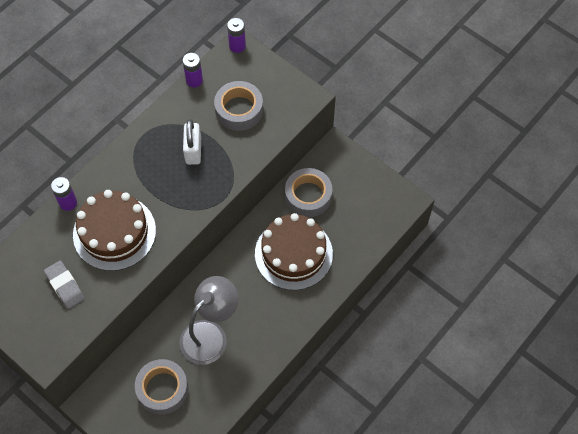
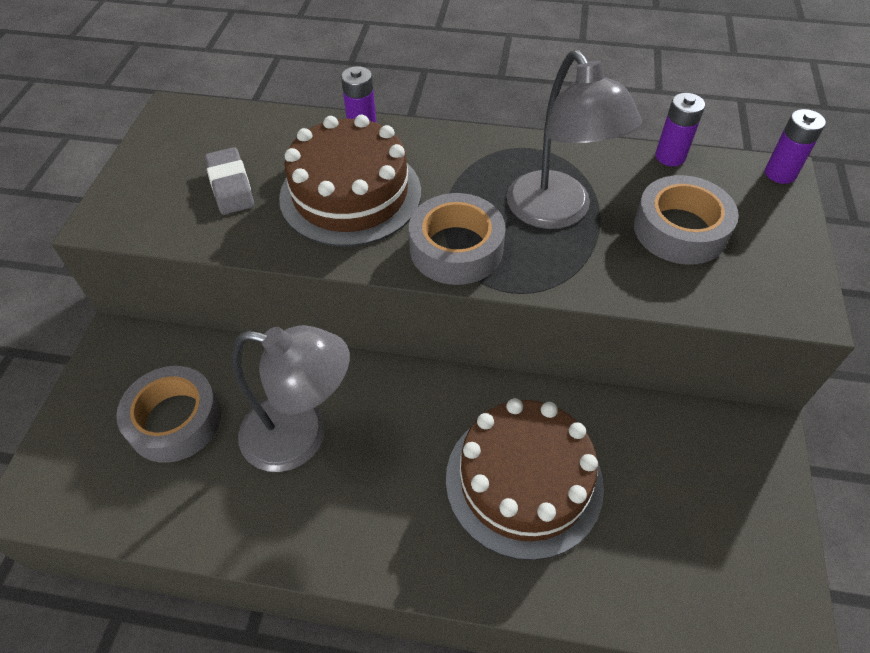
camera: 60 degrees right, 10 degrees down
(65, 286) = (230, 185): grey eraser -> grey eraser turned 45 degrees counterclockwise
(193, 151) = (557, 212): white padlock -> grey lamp
(308, 196) = (644, 443): grey tape -> grey tape (456, 248)

